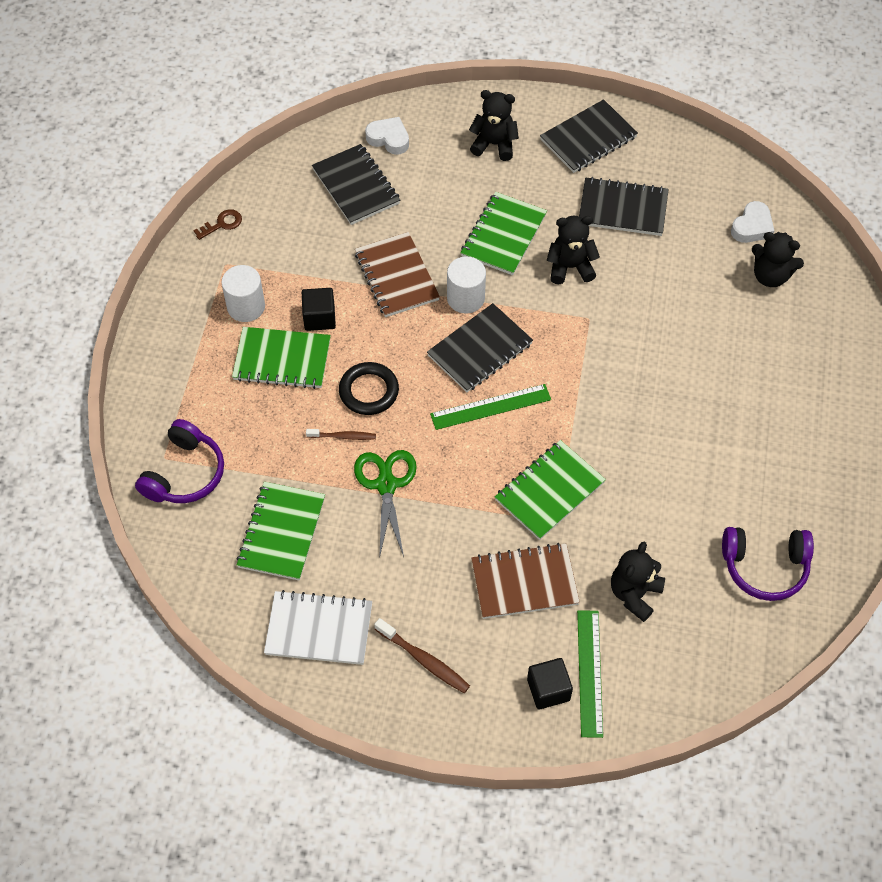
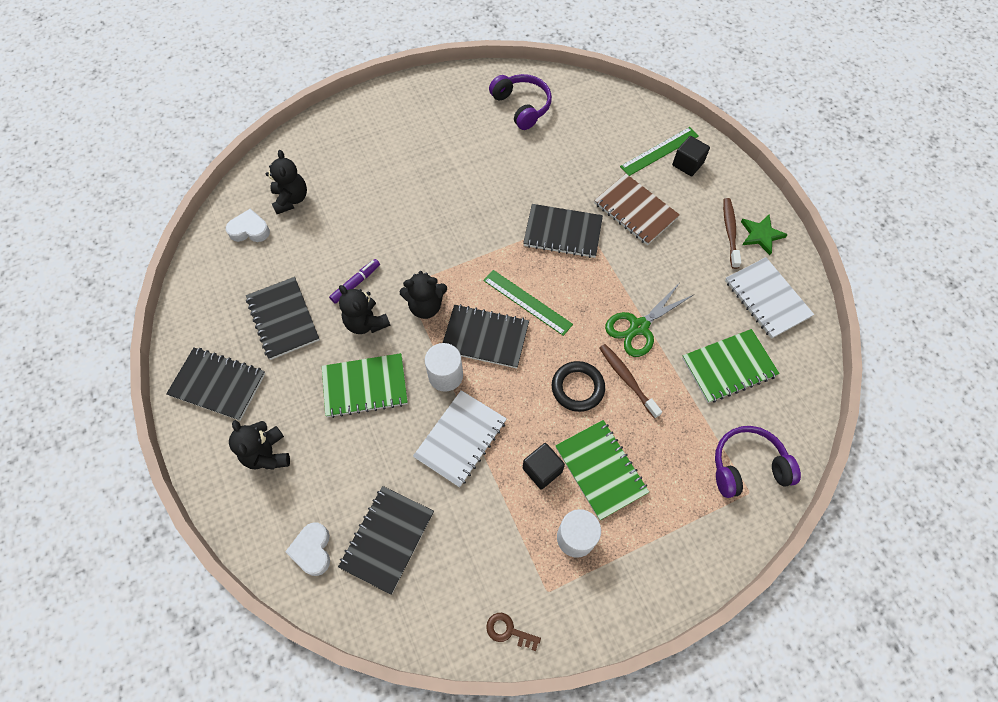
camera: 125 degrees left, 5 degrees up
(343, 436) = (627, 379): brown toothbrush -> brown toothbrush, size x1.50
(395, 690) = (761, 235): none -> green star
(397, 276) = (460, 439): brown notebook -> white notebook
(549, 491) = (562, 232): green notebook -> black notebook
(621, 280) = (356, 283): none -> purple marker
(634, 594) = (593, 155): black teddy bear -> black teddy bear (426, 306)

